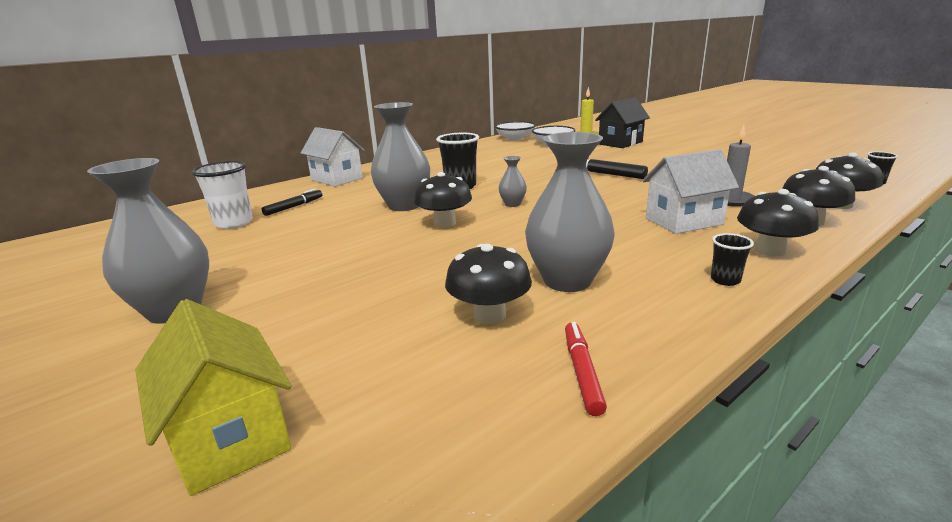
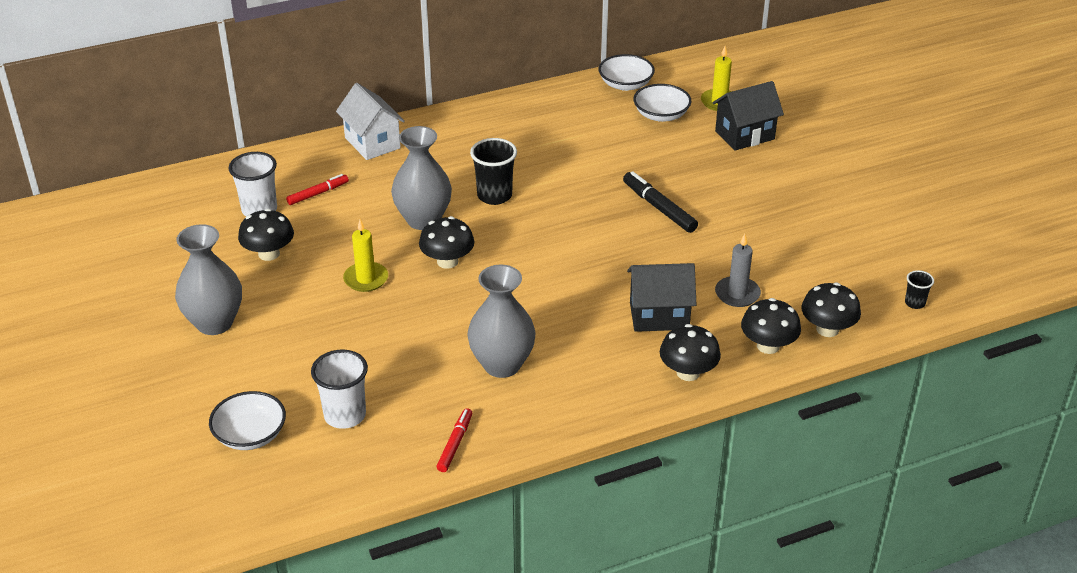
camera: 15 degrees right, 15 degrees up
(231, 437) = (250, 435): yellow house -> white bowl
(294, 207) = (318, 193): black marker -> red marker
(364, 246) = (366, 279): none -> yellow candle
(391, 373) = (345, 415): none -> white cup
(489, 315) = (426, 384): black mushroom -> black mushroom (269, 254)
(512, 204) = (526, 245): grey vase -> none
(683, 221) = (659, 316): white house -> black house
(725, 280) = (617, 395): black cup -> none

